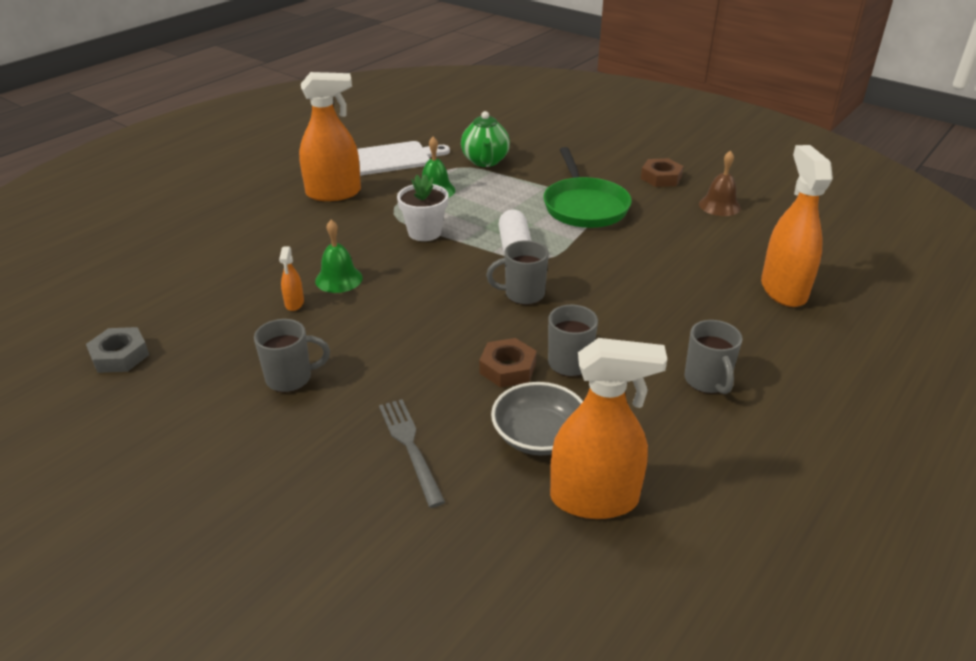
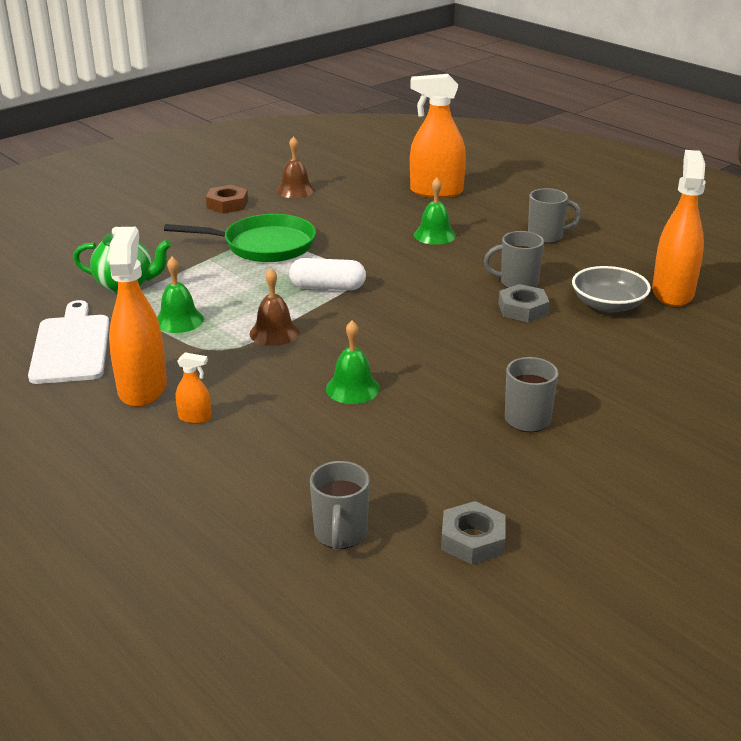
camera: 80 degrees left, 5 degrees down
(294, 303) = (393, 417): orange spray bottle -> orange spray bottle (195, 418)
(410, 447) = (623, 359): grey fork -> none
(424, 232) = (274, 332): white flower pot -> brown bell
(507, 368) = (523, 309): brown nut -> grey nut
(523, 294) = (412, 291): grey mug -> grey mug (340, 534)
(662, 298) = (434, 235): none -> green bell

